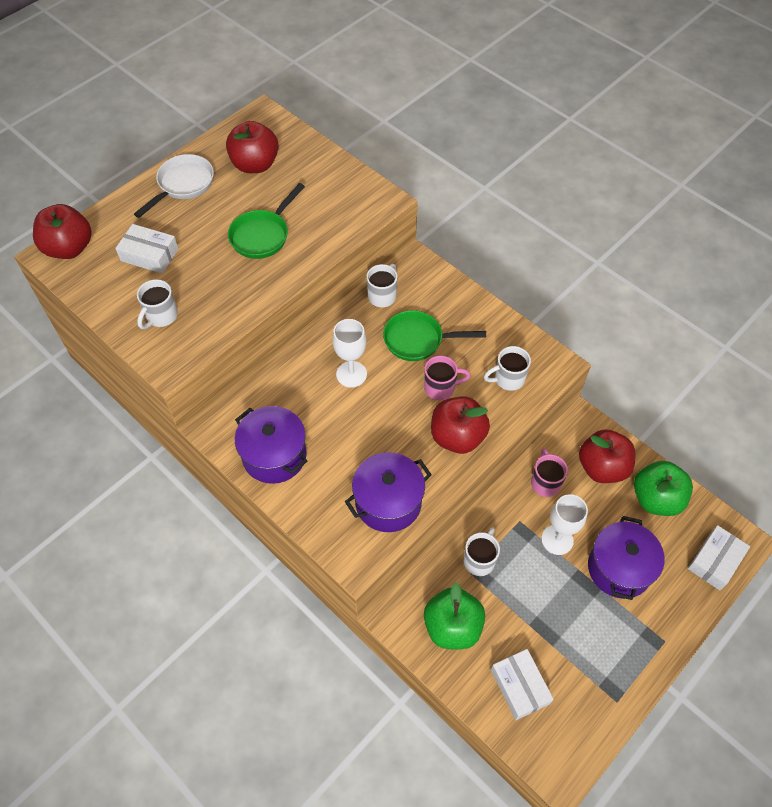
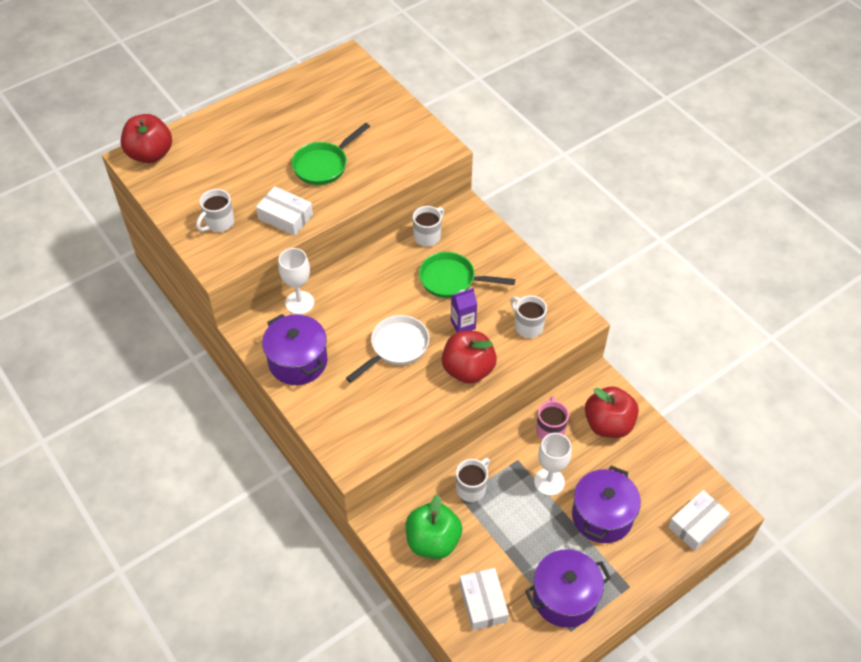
camera: 10 degrees right, 5 degrees down
(149, 255) = (219, 169): white box -> white box (285, 217)
(183, 185) = (262, 112): white pan -> white pan (396, 347)
(255, 165) = (330, 102): red apple -> none
(351, 374) = (383, 301): white goblet -> white goblet (299, 302)
(388, 502) = (391, 416): purple pot -> purple pot (564, 597)
(441, 388) = (463, 325): pink mug -> purple carton
(508, 379) = (527, 326): white mug -> white mug turned 60 degrees clockwise
(656, 499) = (653, 460): green apple -> none

